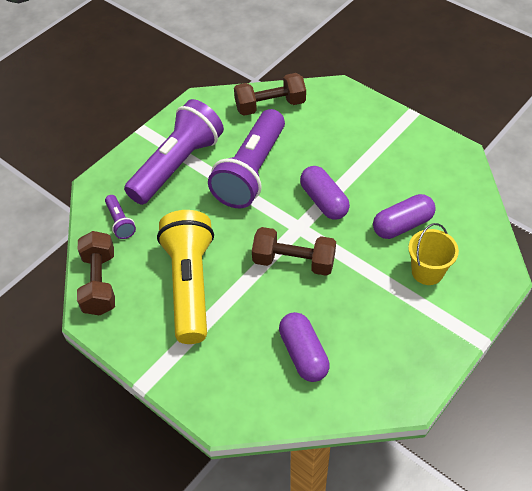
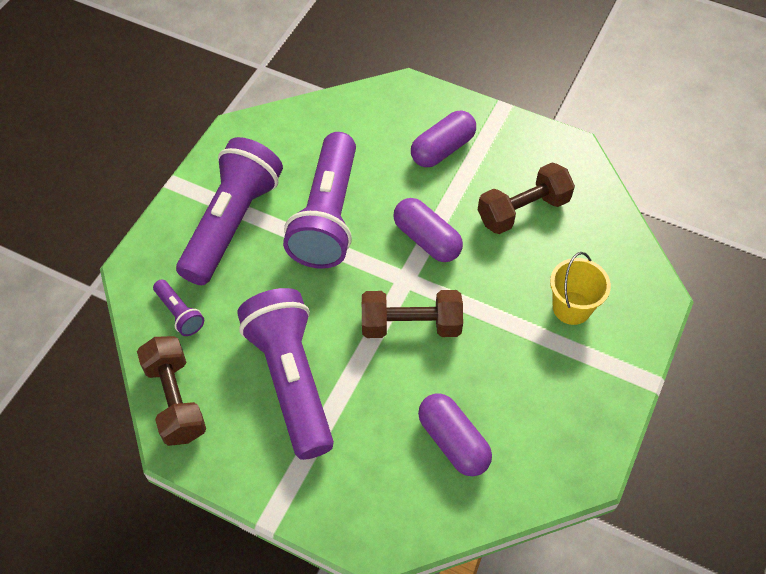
camera: 15 degrees left, 5 degrees up
(190, 285) = (291, 380): yellow flashlight -> purple flashlight
(270, 105) = (328, 123): brown dumbbell -> brown dumbbell (523, 210)
(402, 225) = (528, 254): purple capsule -> purple capsule (442, 149)

